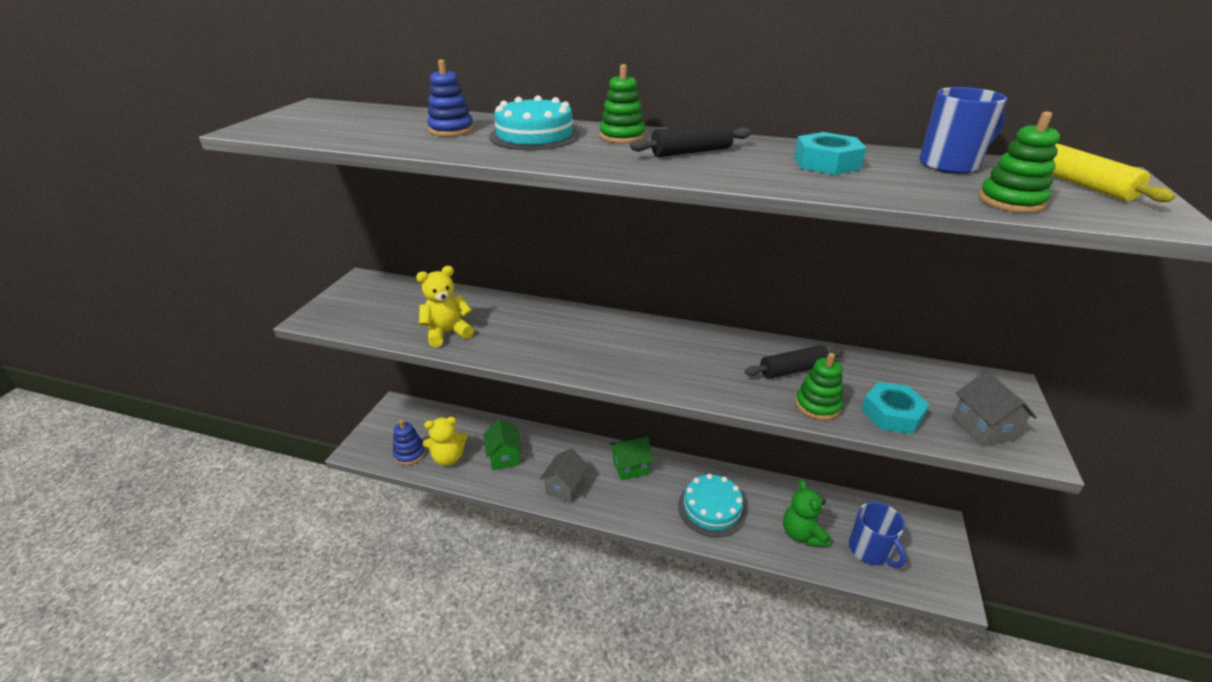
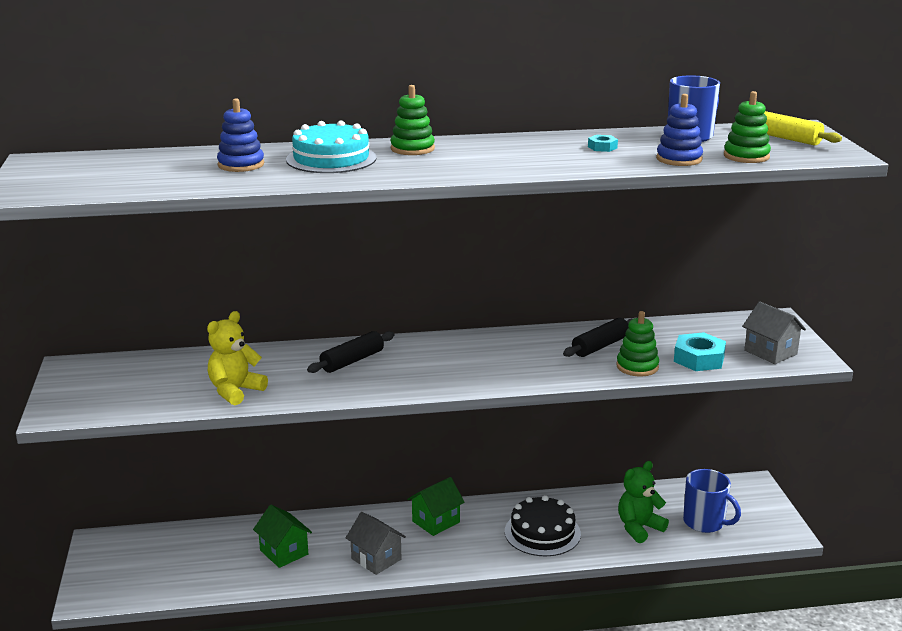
camera: 25 degrees left, 10 degrees down
(410, 454) = (161, 581): blue stacking toy -> blue stacking toy (679, 159)
(448, 458) = (215, 572): yellow teddy bear -> none
(565, 487) = (376, 559): grey house -> grey house turned 45 degrees counterclockwise
(691, 152) = (488, 153): black rolling pin -> black rolling pin (352, 361)
(712, 508) = (542, 532): turquoise cake -> black cake
(802, 534) = (639, 528): green teddy bear -> green teddy bear turned 90 degrees clockwise
(826, 163) = (602, 147): turquoise nut -> turquoise nut, size x0.51

